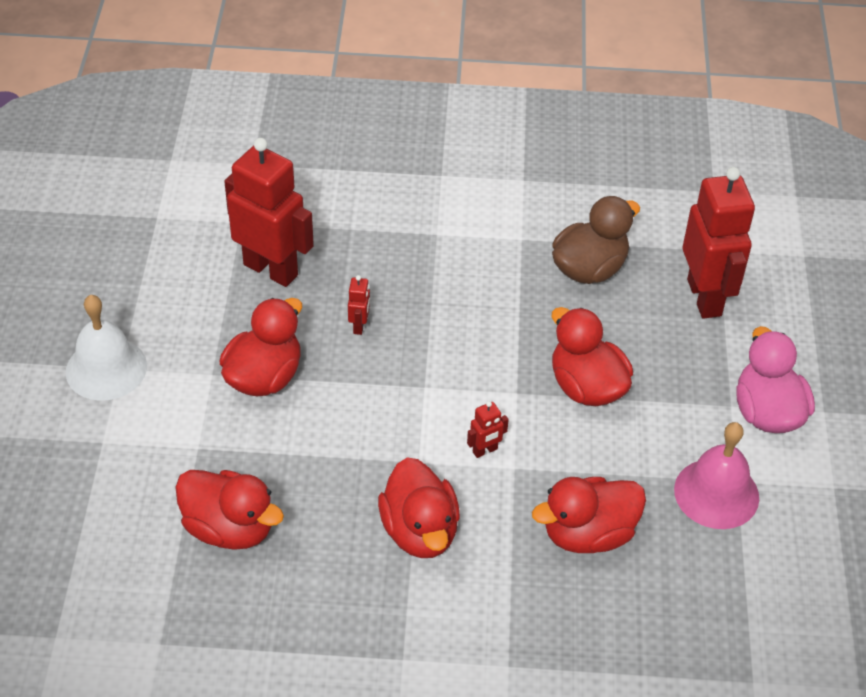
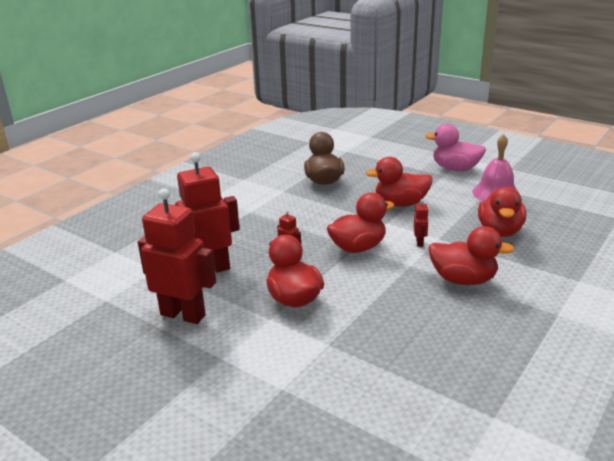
camera: 55 degrees left, 20 degrees down
(106, 368) = (215, 365): white bell -> none
(229, 528) = (410, 351): red duck -> red duck (358, 247)
(705, 297) = (372, 162): red robot -> red robot (183, 314)

